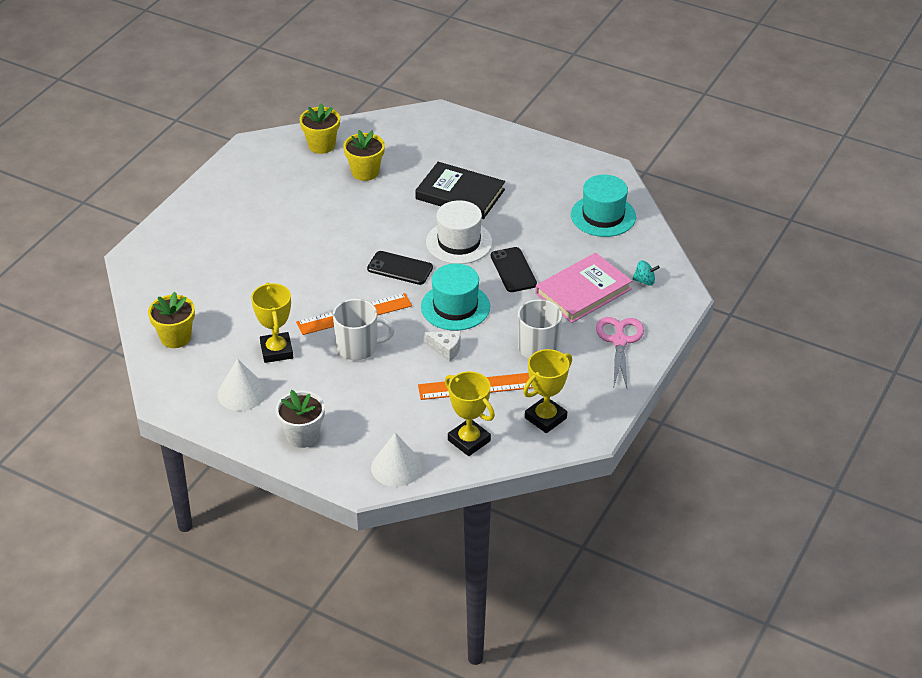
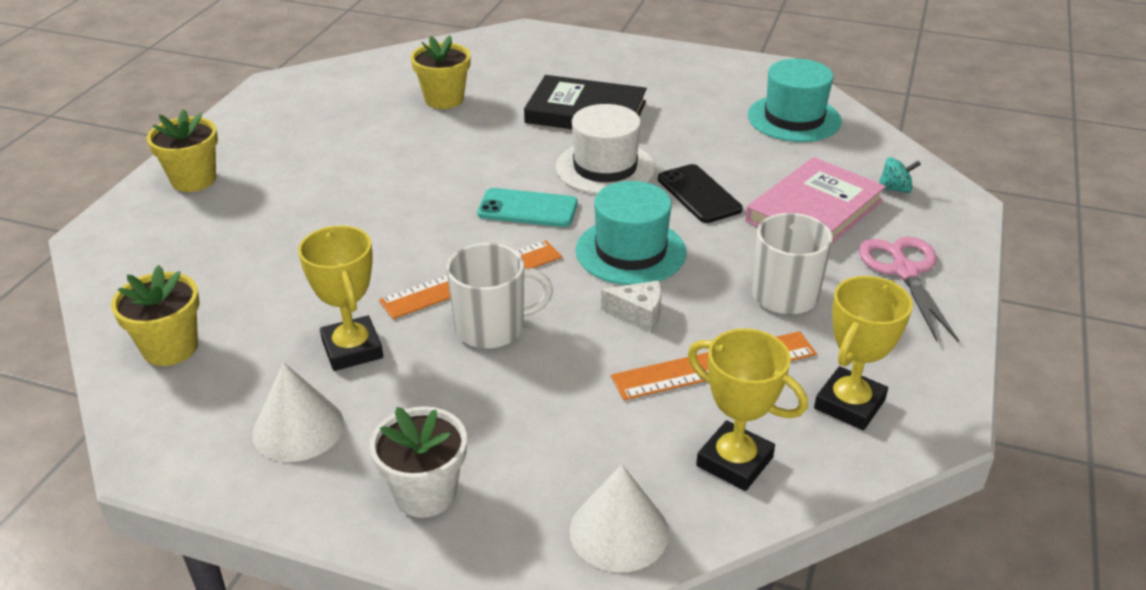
camera: 10 degrees left, 5 degrees down
(321, 145) = (375, 76): yellow flower pot -> yellow flower pot (193, 180)
(400, 268) = (527, 209): black phone -> turquoise phone

